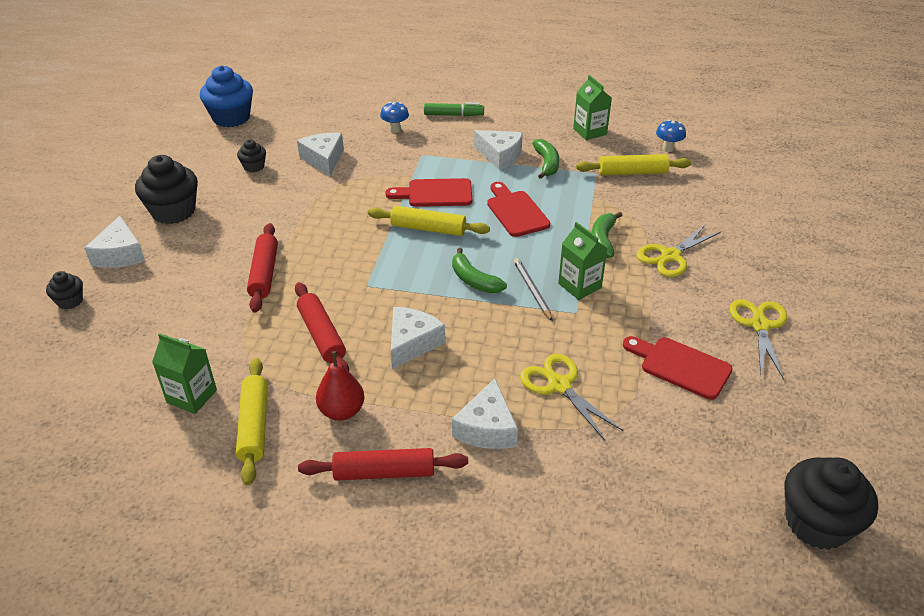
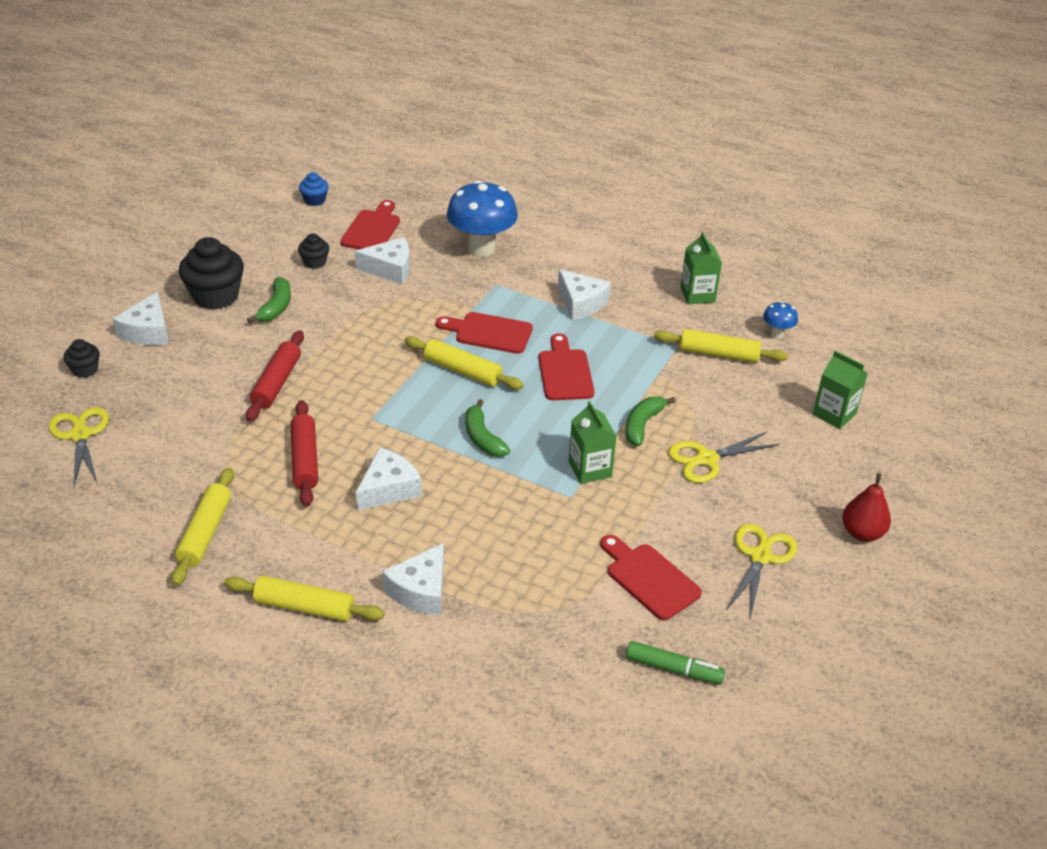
camera: 15 degrees right, 0 degrees up
(192, 396) = (160, 490): green carton -> green carton (834, 414)
(231, 118) = (314, 200): blue cupcake -> blue cupcake, size x0.51
(293, 131) = (372, 229): none -> red cutting board
(324, 160) = (390, 269): white cheese -> white cheese turned 90 degrees clockwise
(342, 411) = (291, 539): red pear -> red pear (862, 533)
(384, 472) = (304, 607): red rolling pin -> yellow rolling pin
(395, 129) = (481, 248): blue mushroom -> blue mushroom, size x2.16
(453, 115) = (554, 244): green marker -> green marker (673, 669)
(532, 290) = (537, 462): grey pencil -> none
(547, 164) = (628, 323): green banana -> green banana (276, 307)
(559, 385) = (513, 567): yellow scissors -> yellow scissors (80, 435)
(817, 523) = (697, 765): black cupcake -> none

